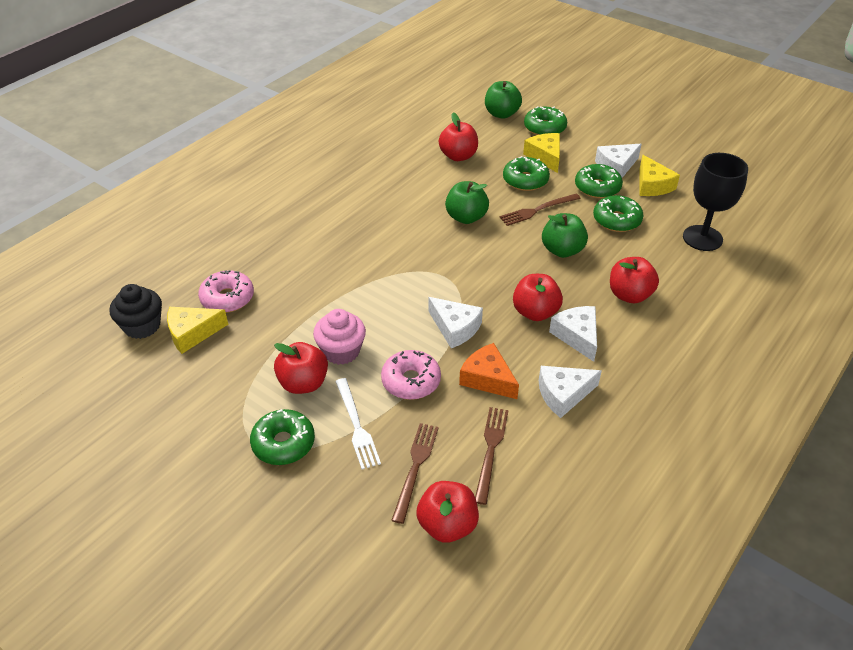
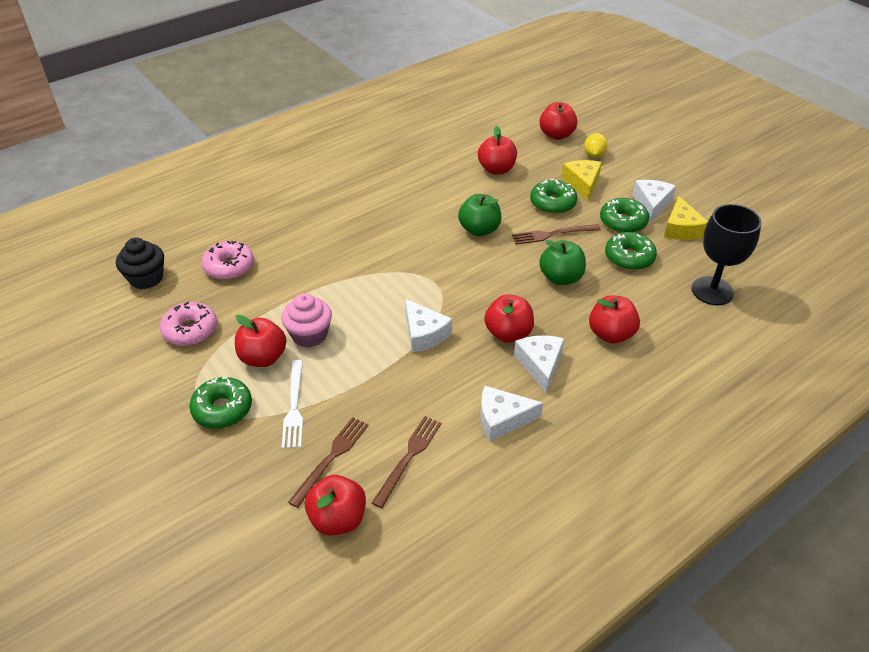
camera: 15 degrees right, 0 degrees up
(192, 333) = (186, 293): yellow cheese -> none
(411, 381) = (361, 376): pink donut -> pink donut (190, 330)
(487, 379) = (434, 388): orange cheese -> none
(501, 114) = (556, 135): green apple -> red apple
(544, 128) = (594, 155): green donut -> yellow lemon
(616, 166) = (651, 204): white cheese -> white cheese turned 120 degrees clockwise

